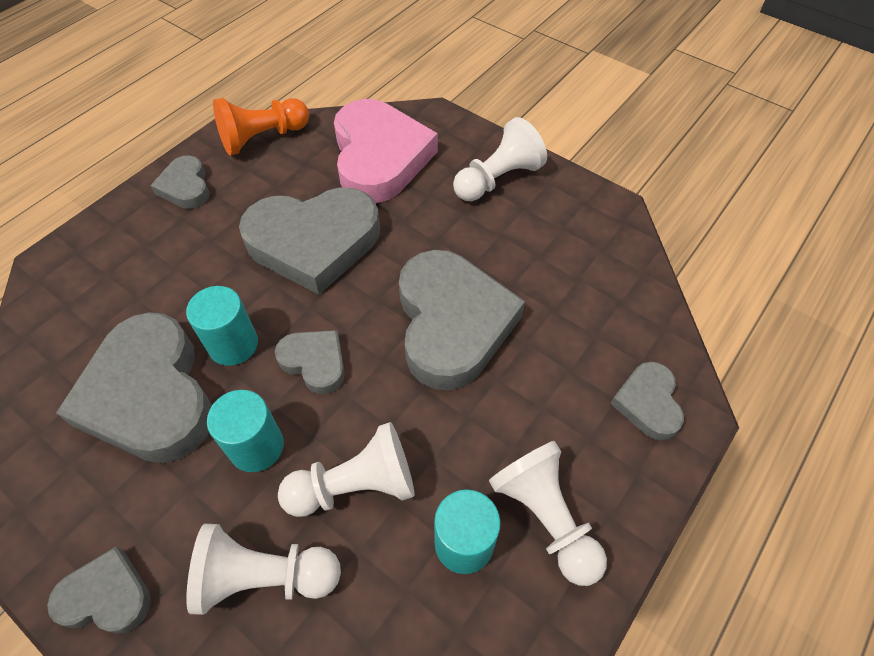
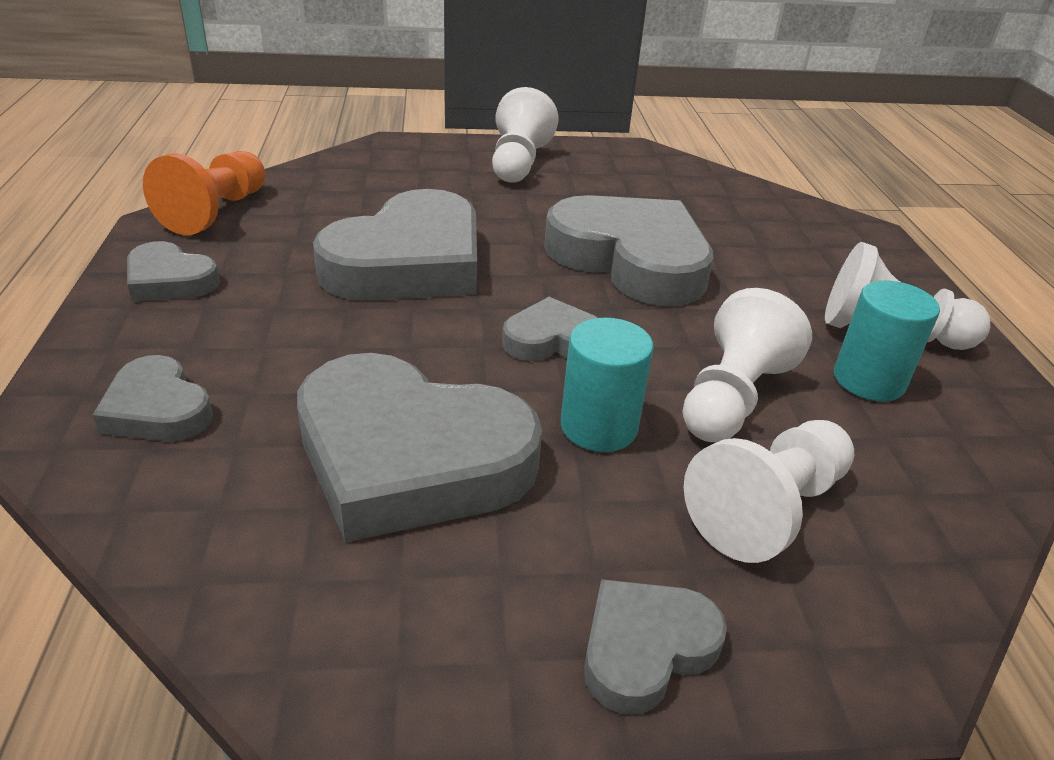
camera: 45 degrees left, 20 degrees down
(233, 344) = (444, 369): turquoise cylinder -> none
(379, 157) = (381, 184): pink heart -> none
(647, 403) = (838, 239): grey heart -> grey heart (157, 409)

